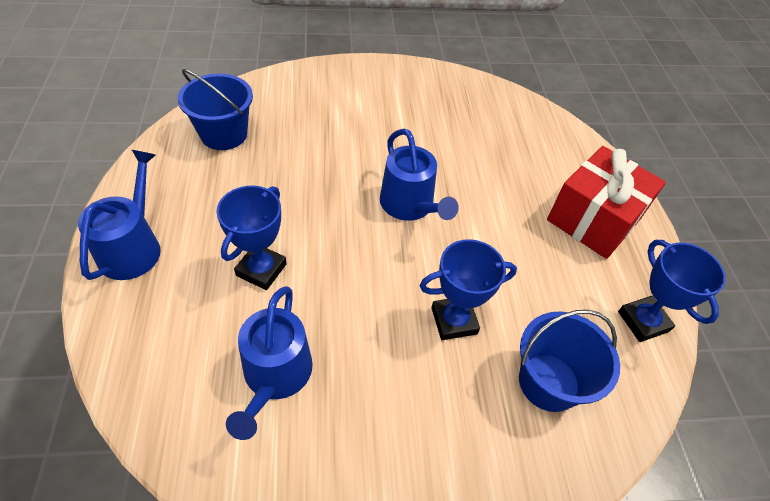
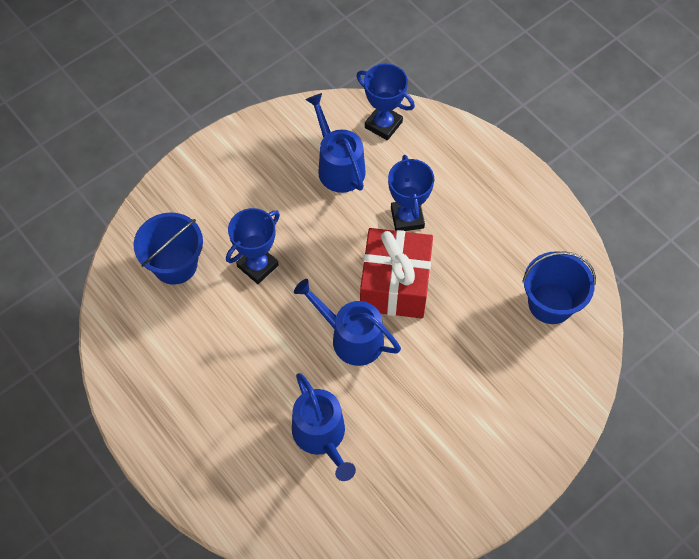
camera: 150 degrees right, 10 degrees up
(133, 247) = (500, 178): blue watering can -> blue watering can (321, 436)
(594, 219) = (197, 429): red gift -> red gift (395, 284)
(643, 321) = (125, 351): blue trophy -> blue trophy (383, 125)

